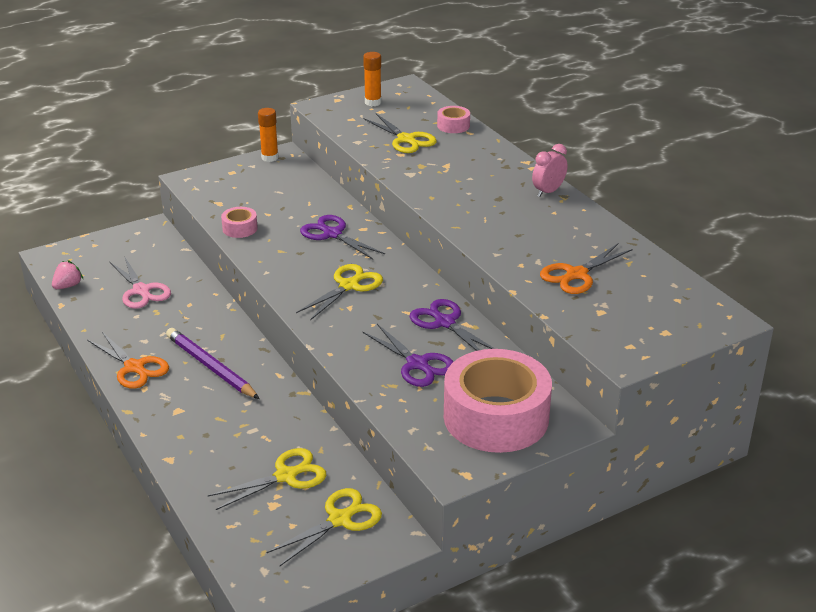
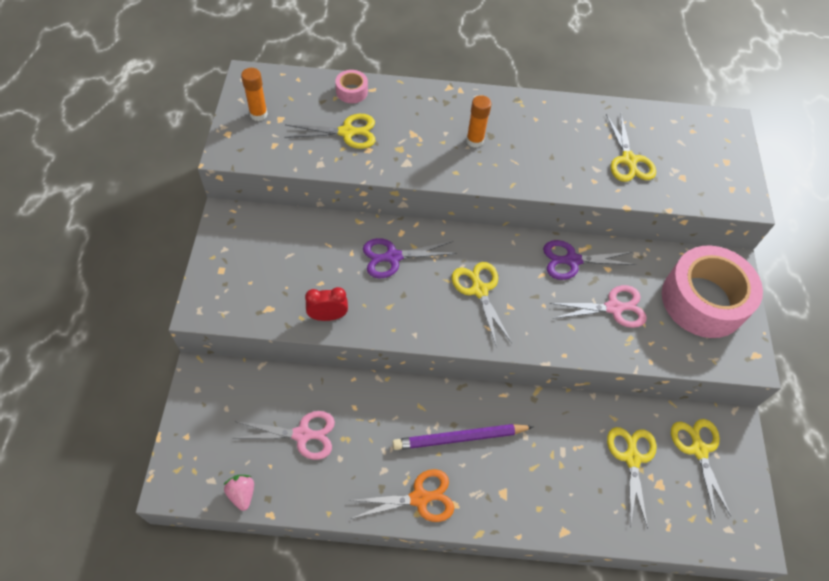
camera: 60 degrees left, 25 degrees up
(240, 228) = (328, 316): pink tape -> red clock
(270, 158) = (223, 229): orange glue stick -> orange glue stick (474, 141)
(418, 364) = (614, 308): purple scissors -> pink scissors
(548, 191) = (504, 103): pink clock -> none
(576, 275) = (629, 160): orange scissors -> yellow scissors

